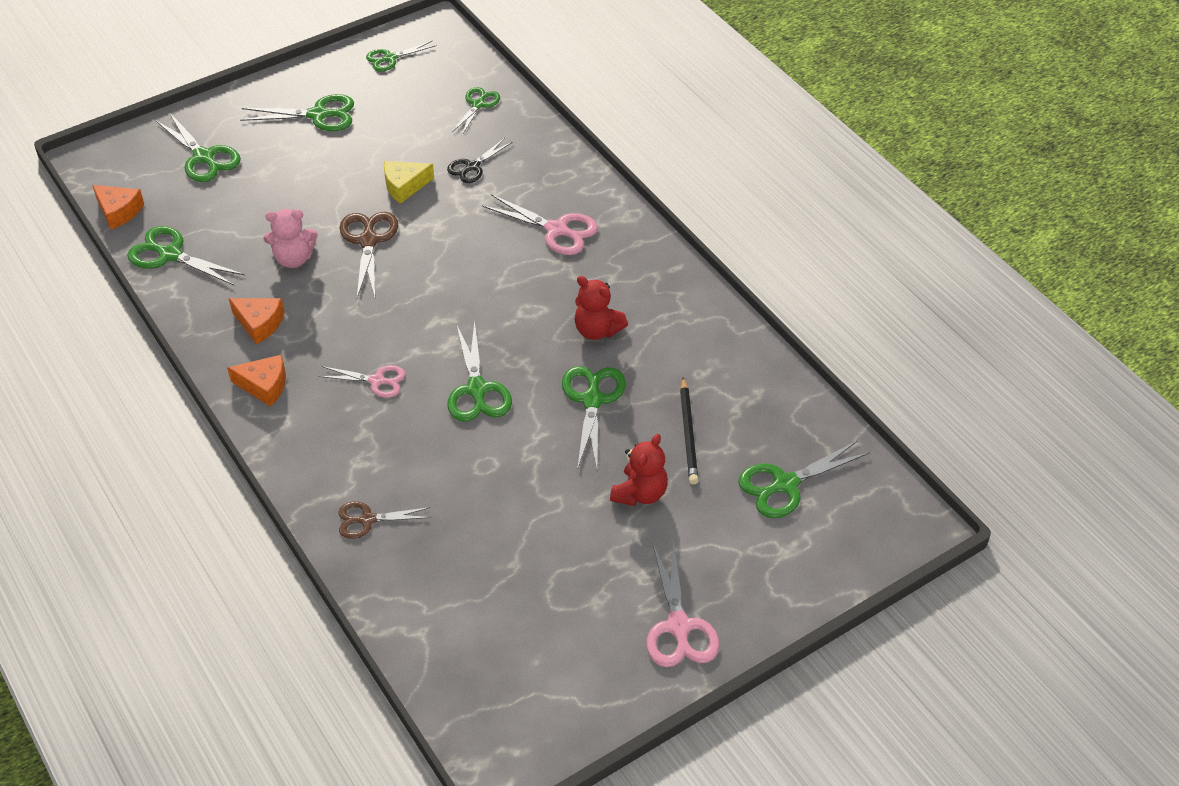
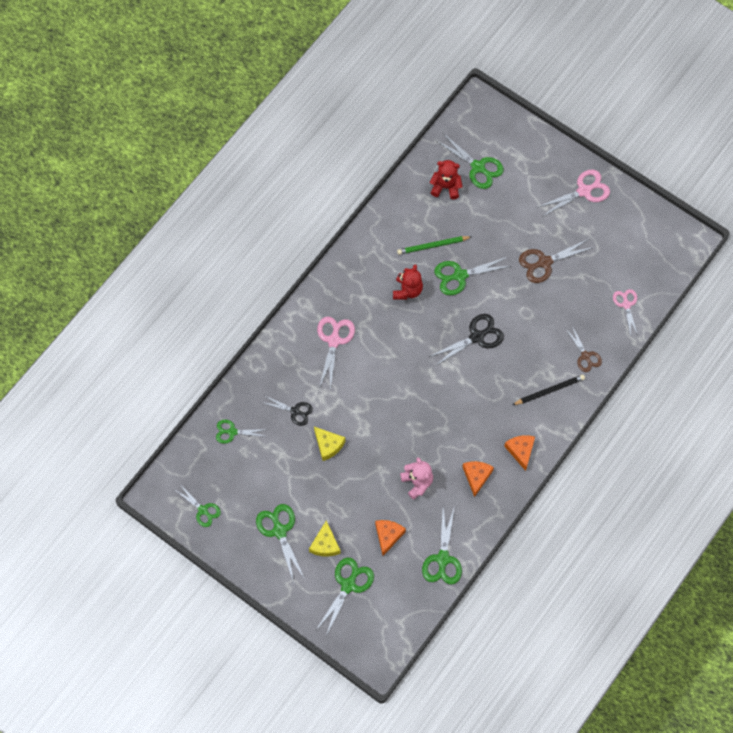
camera: 110 degrees left, 20 degrees up
(119, 211) = (418, 612): orange cheese -> orange cheese (388, 536)
(272, 150) = (325, 544): none -> yellow cheese
(368, 241) = (385, 445): brown scissors -> brown scissors (544, 262)
(377, 381) = (492, 392): pink scissors -> pink scissors (626, 304)
(477, 390) = (477, 337): green scissors -> black scissors
(640, 493) = (512, 232): red teddy bear -> red teddy bear (446, 187)
(660, 382) = (433, 246): none -> green pencil
(688, 433) = (463, 221): black pencil -> black pencil (549, 390)

